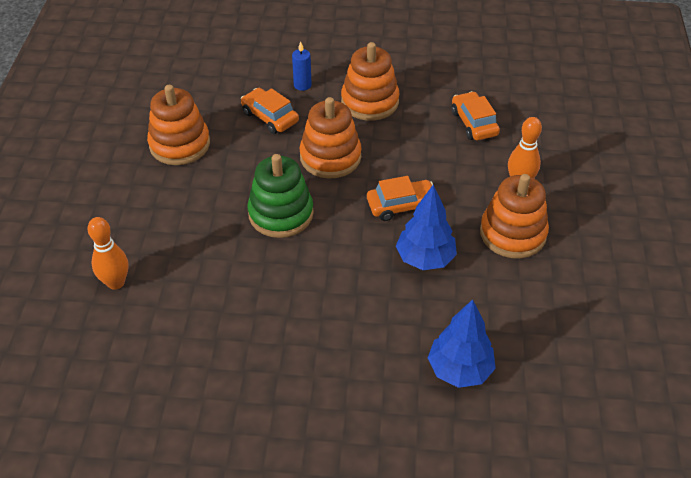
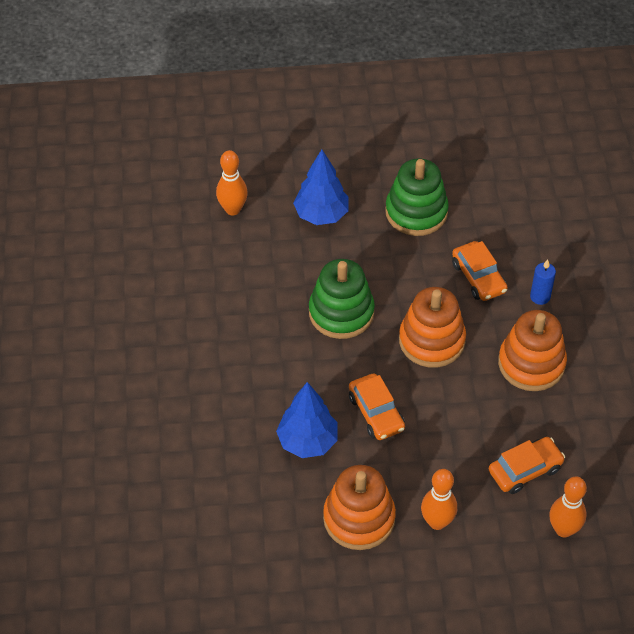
camera: 80 degrees right, 5 degrees up
(180, 144) = (416, 212): orange stacking toy -> green stacking toy
(270, 117) = (478, 277): orange car -> orange car turned 120 degrees clockwise
(459, 370) = (178, 482): blue tree -> blue tree (321, 215)
(531, 112) = (563, 529): none -> orange bowling pin

